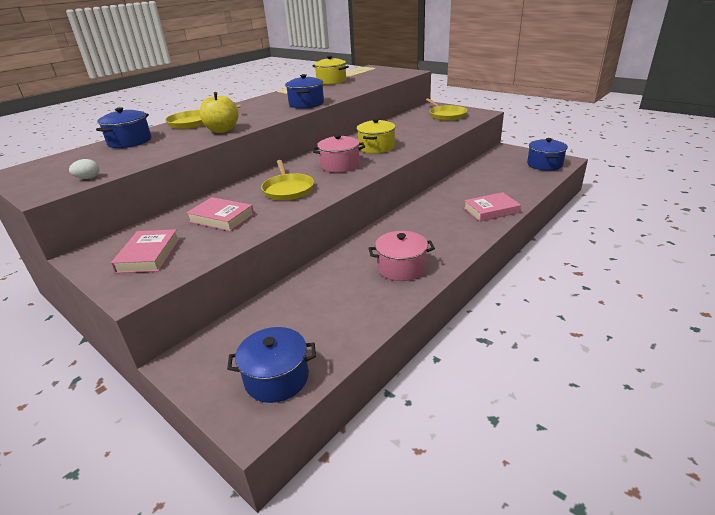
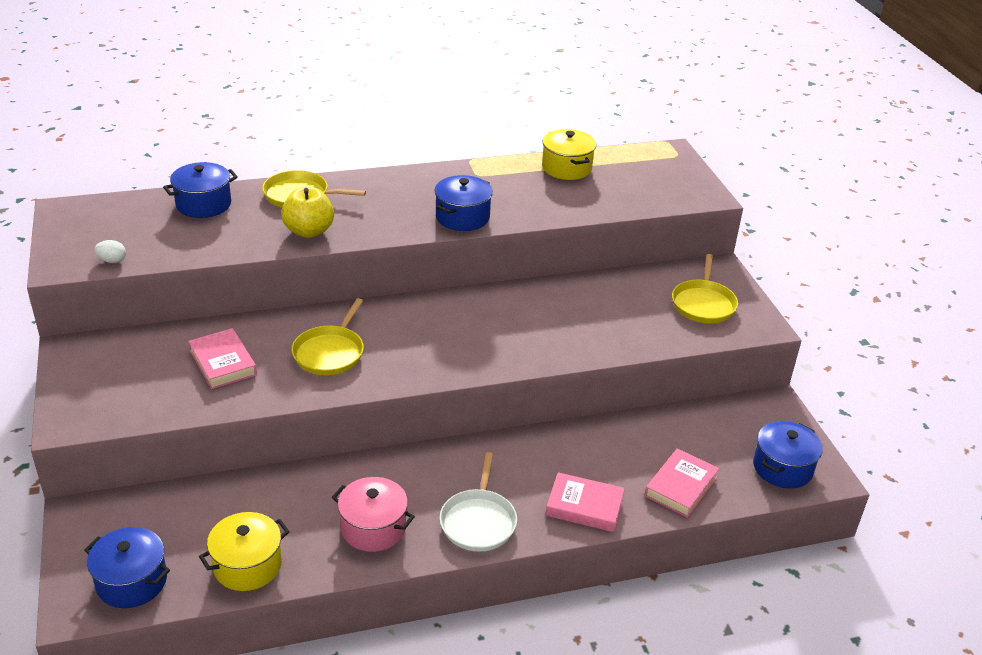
camera: 30 degrees right, 5 degrees up
(149, 255) = (117, 381): pink book -> pink book (681, 487)
(340, 165) = (431, 340): pink pot -> none
(376, 147) = (516, 327): yellow pot -> yellow pot (247, 565)
(452, 238) = (478, 521): none -> white pan

